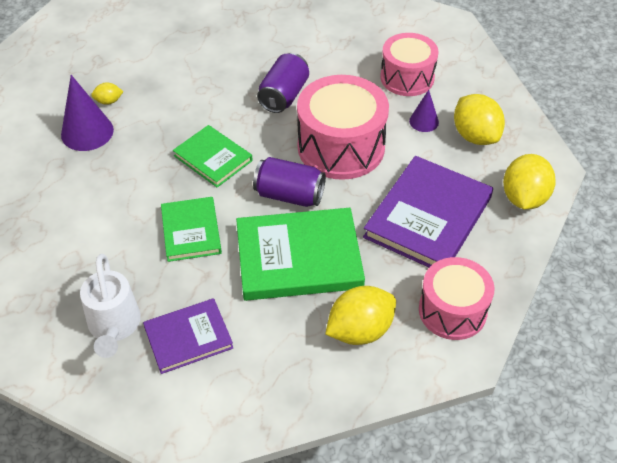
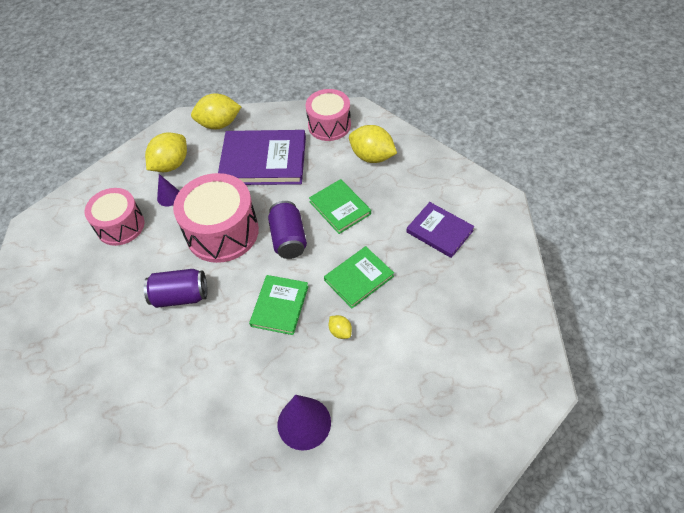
camera: 115 degrees left, 5 degrees up
(109, 101) = (255, 433): yellow lemon -> yellow lemon (340, 331)
(114, 327) = (463, 274): white watering can -> none
(299, 258) = (340, 208): green book -> green book, size x0.59

